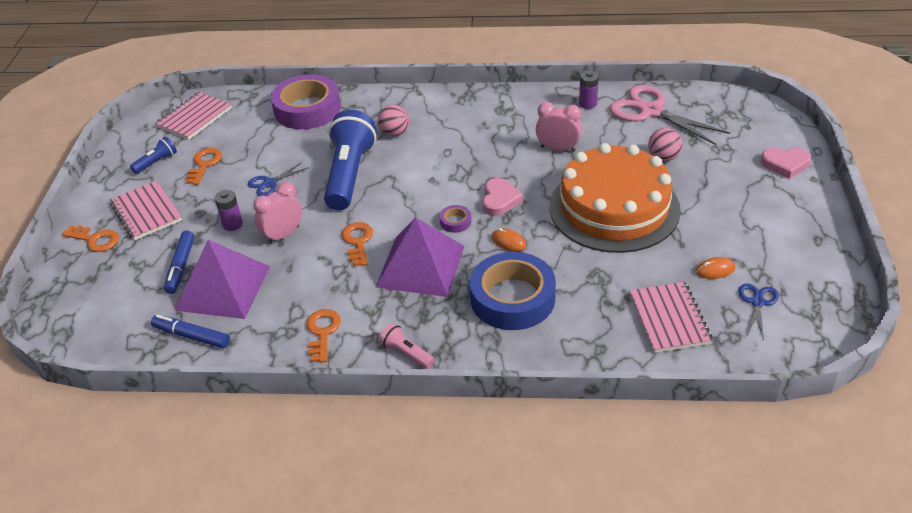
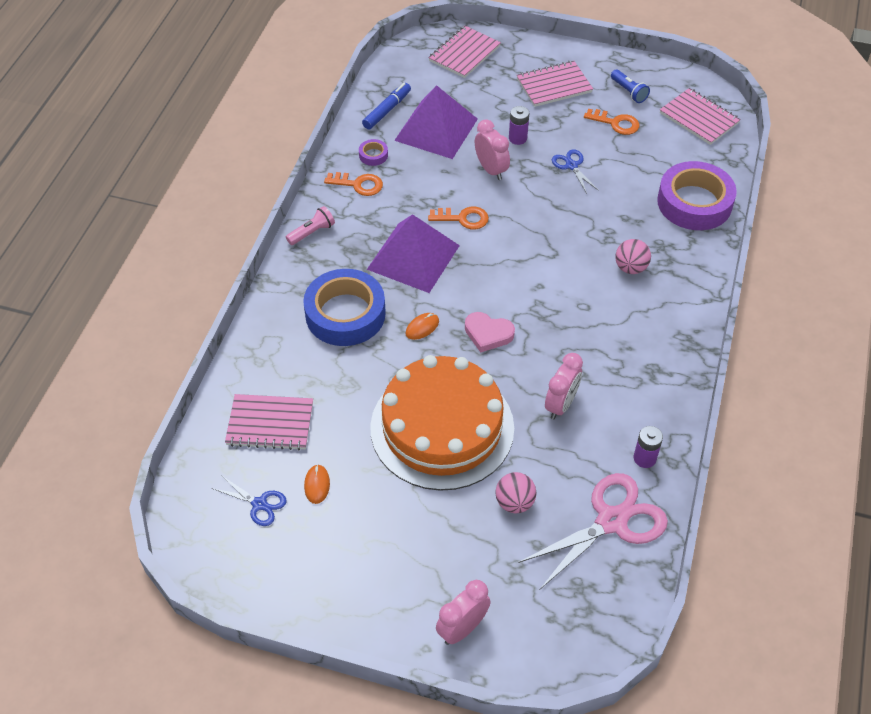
camera: 100 degrees right, 10 degrees up
(86, 290) = (464, 54): none -> pink notebook
(95, 239) = (526, 57): orange key -> none
(181, 267) = (472, 105): blue marker -> none
(349, 174) = (567, 223): blue flashlight -> none
(455, 222) = (466, 292): purple tape -> purple tape (373, 155)
(785, 164) = (462, 628): pink heart -> pink clock

